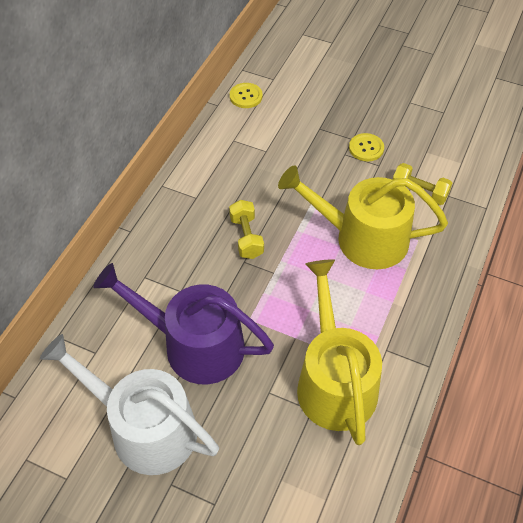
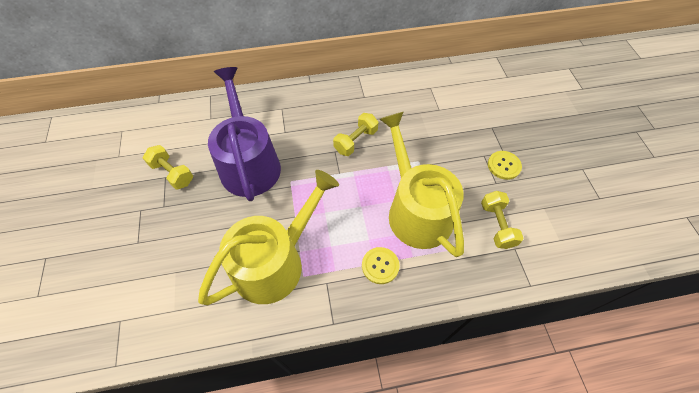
camera: 55 degrees right, 5 degrees up
(145, 428) = (172, 173): white watering can -> yellow dumbbell
(246, 96) = (475, 72): yellow button -> yellow button (380, 266)

